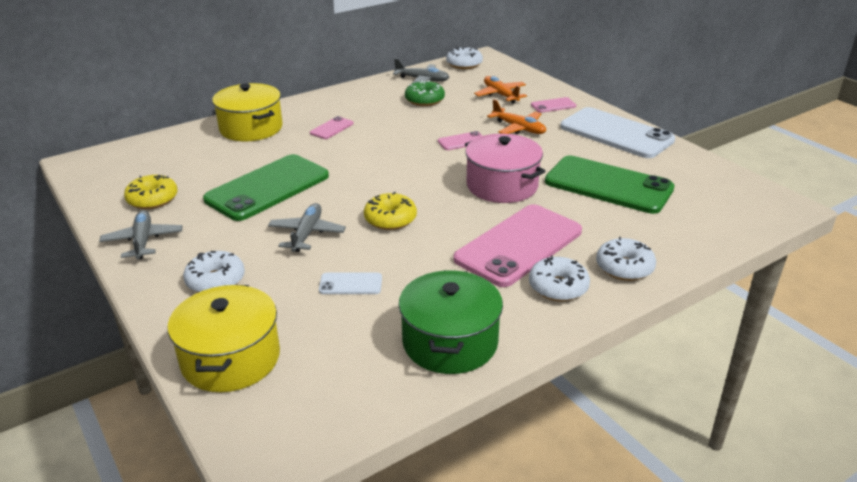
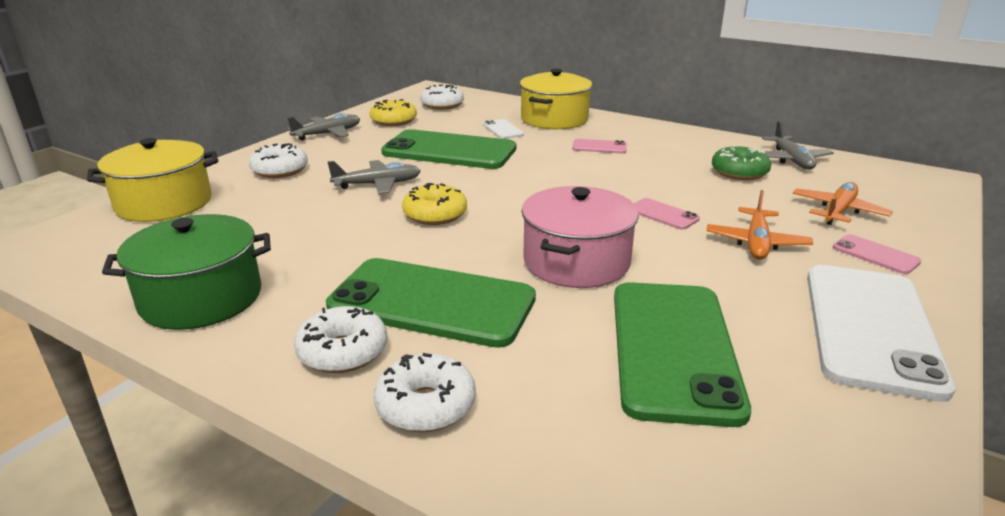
camera: 65 degrees right, 5 degrees down
(350, 284) = (296, 223): white phone -> white phone (502, 130)
(464, 64) = (885, 172): white donut -> white donut (442, 105)
(519, 245) = (432, 303): pink phone -> green phone

